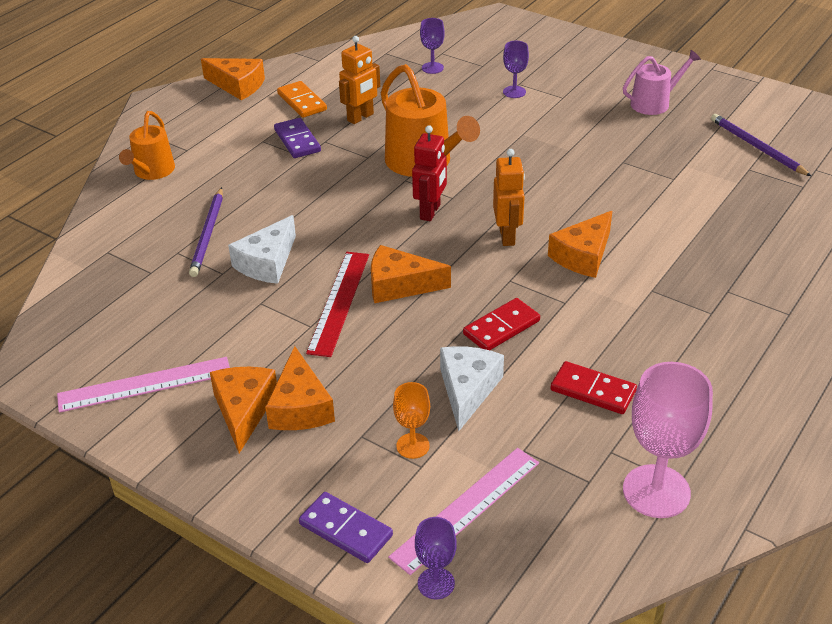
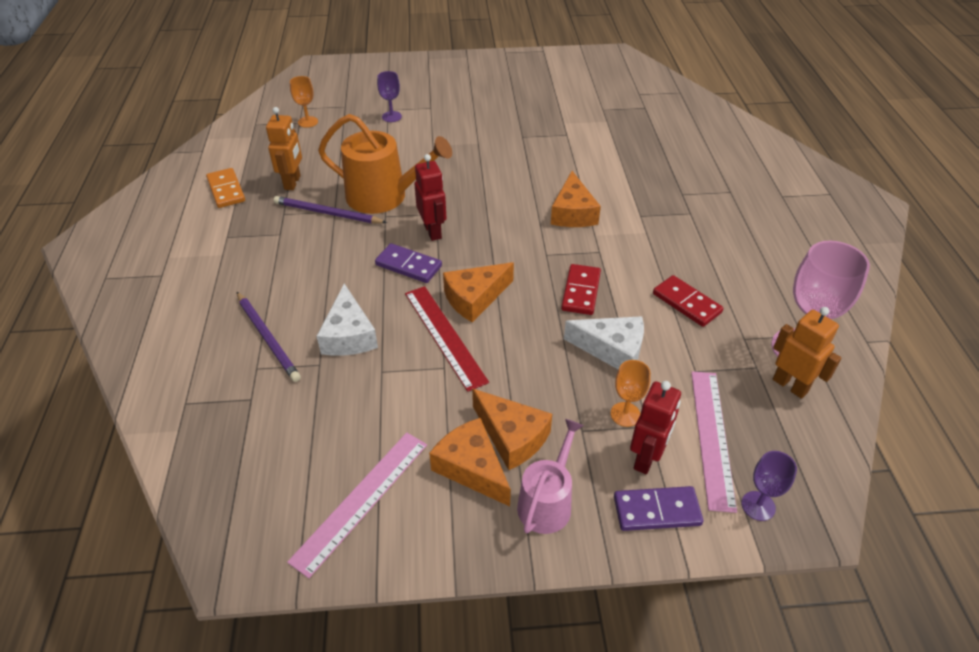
camera: 40 degrees left, 5 degrees up
(152, 171) = (148, 309): orange watering can -> none
(238, 86) = (149, 200): orange cheese -> none
(297, 141) = (259, 223): purple domino -> purple domino (408, 265)
(302, 102) = (226, 190): orange domino -> orange domino turned 45 degrees clockwise
(387, 488) = (646, 458): none -> red robot
(432, 68) = (308, 122): purple goblet -> orange goblet
(467, 390) = (612, 350): white cheese -> white cheese turned 135 degrees clockwise
(507, 236) = (508, 223): orange robot -> orange robot (790, 385)
(593, 390) = (686, 303): red domino -> red domino turned 60 degrees clockwise
(654, 103) = (496, 88): pink watering can -> pink watering can (547, 502)
(757, 147) = (591, 93): purple pencil -> purple pencil (327, 213)

